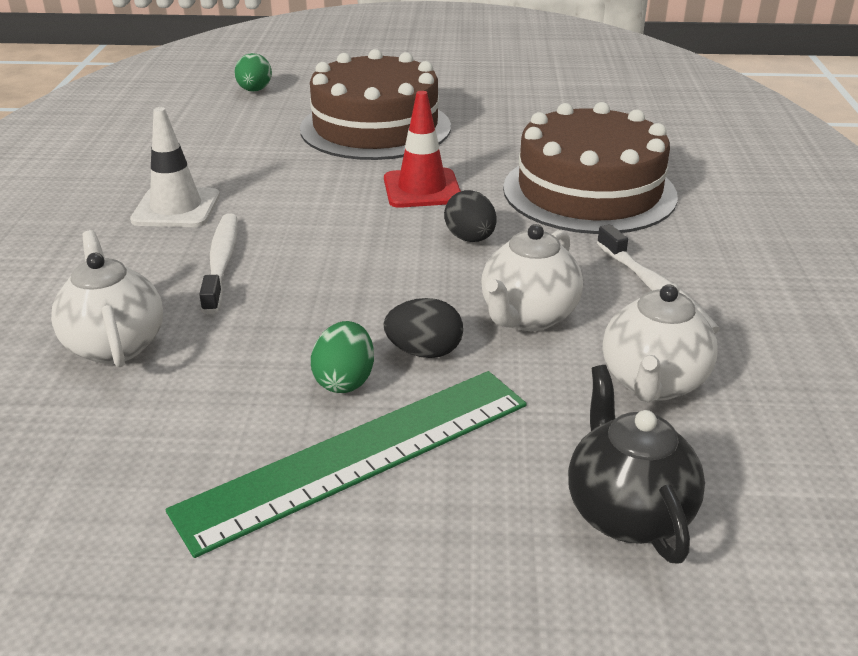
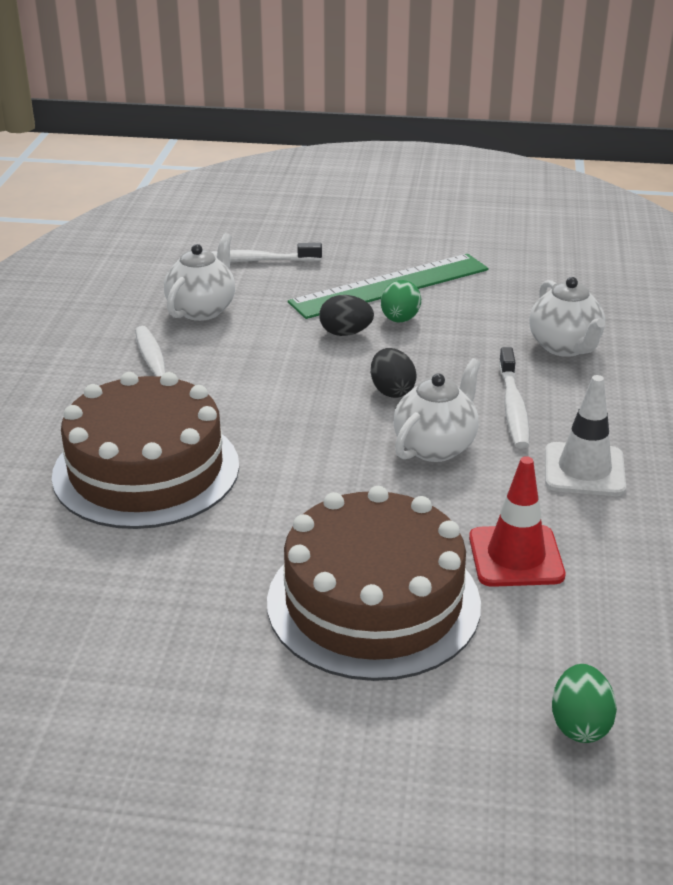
camera: 175 degrees left, 0 degrees up
(422, 189) = (325, 483): red traffic cone -> red traffic cone (516, 556)
(470, 238) = (289, 419): black egg -> black egg (392, 391)
(528, 317) = (265, 352): white teapot -> white teapot (435, 447)
(627, 512) = (254, 261): black teapot -> white toothbrush

